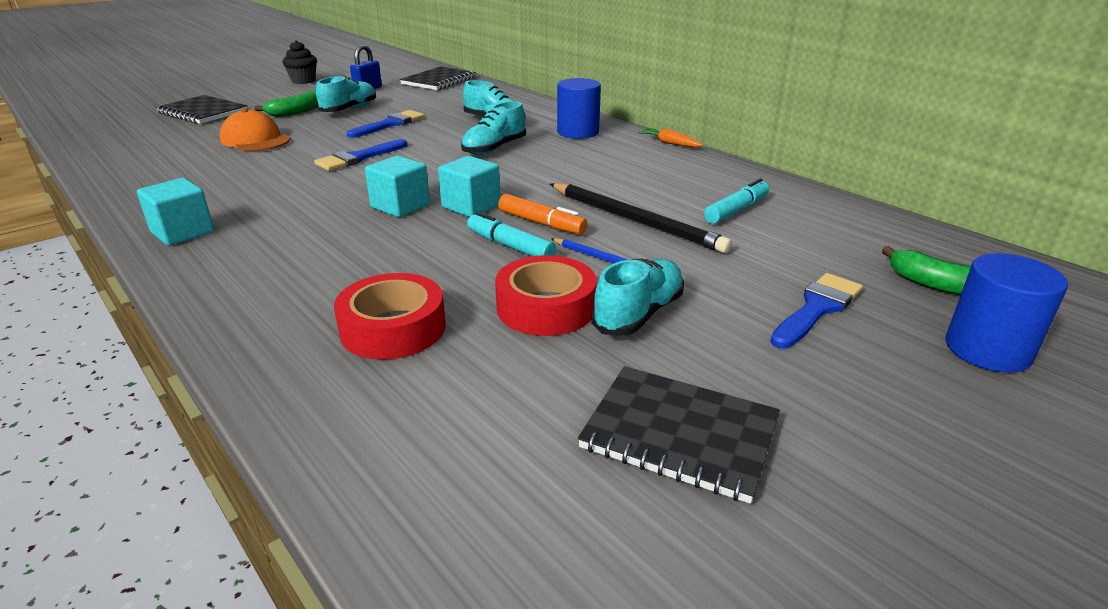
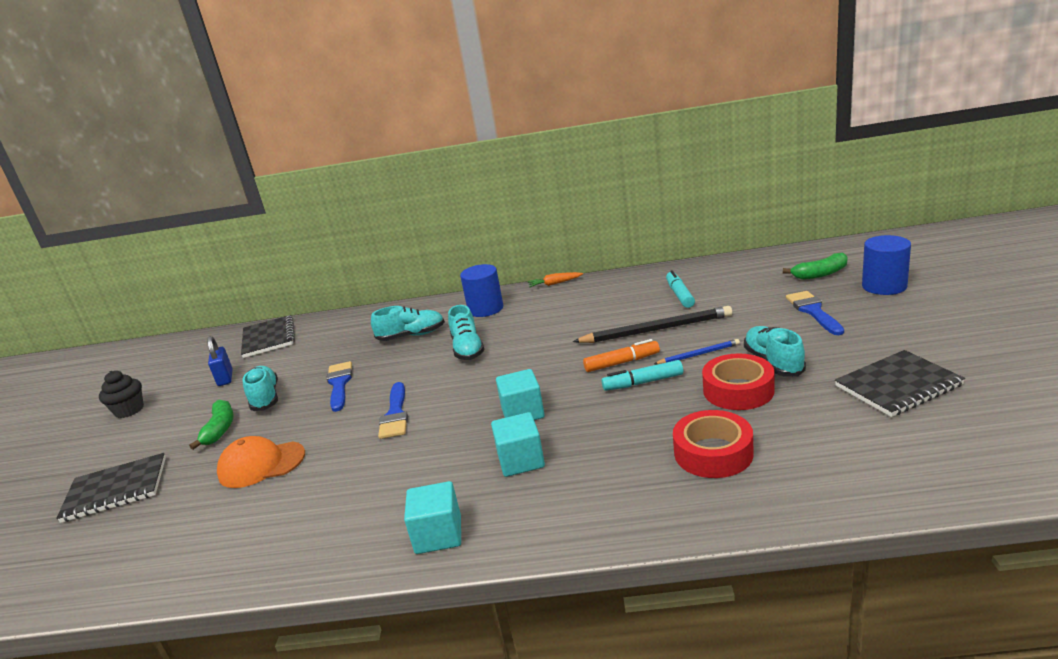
camera: 45 degrees left, 5 degrees down
(471, 206) = (561, 383): turquoise cube -> turquoise cube (521, 461)

